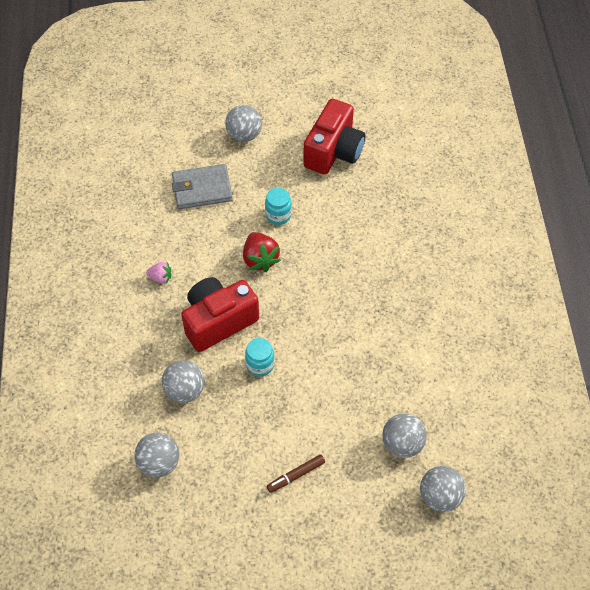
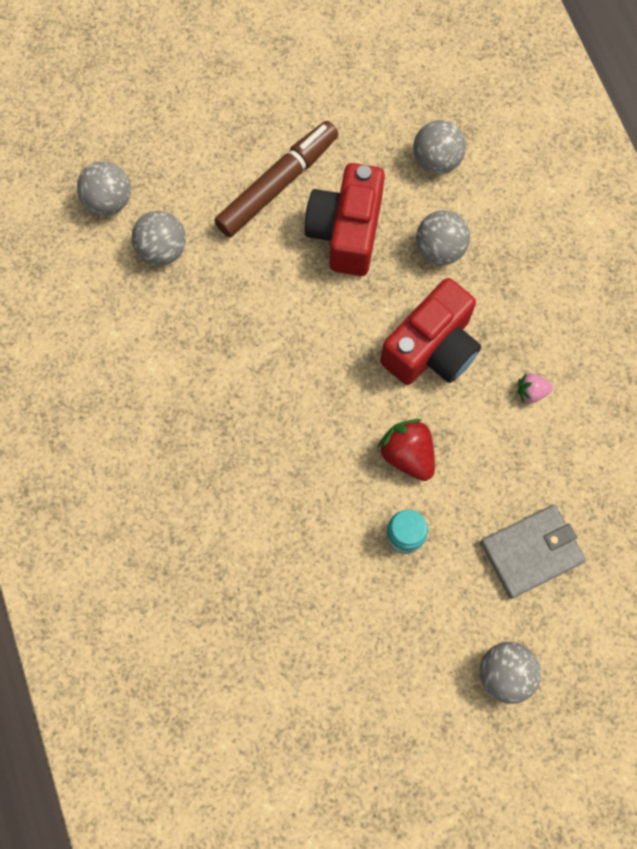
camera: 165 degrees right, 15 degrees up
(260, 364) = (359, 304): turquoise jar -> none
(296, 475) = (277, 184): brown marker -> brown marker, size x2.07
(333, 151) = (355, 678): red camera -> red camera (346, 232)

